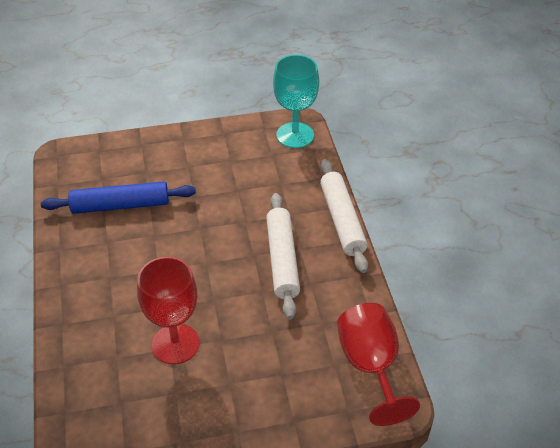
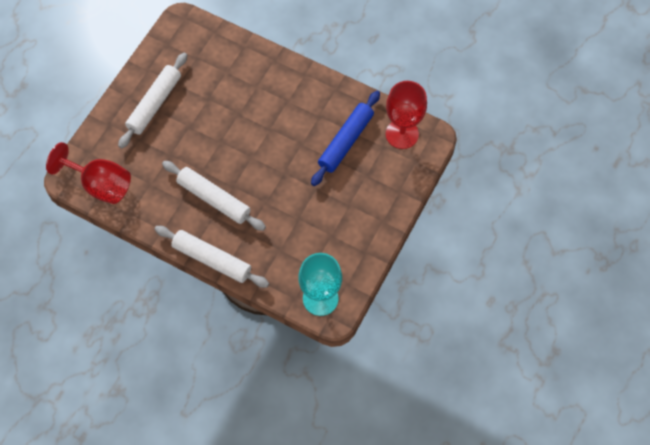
camera: 130 degrees right, 20 degrees up
(175, 344) = (208, 103): red goblet -> red goblet (402, 134)
(223, 395) = (155, 104): none -> white rolling pin

